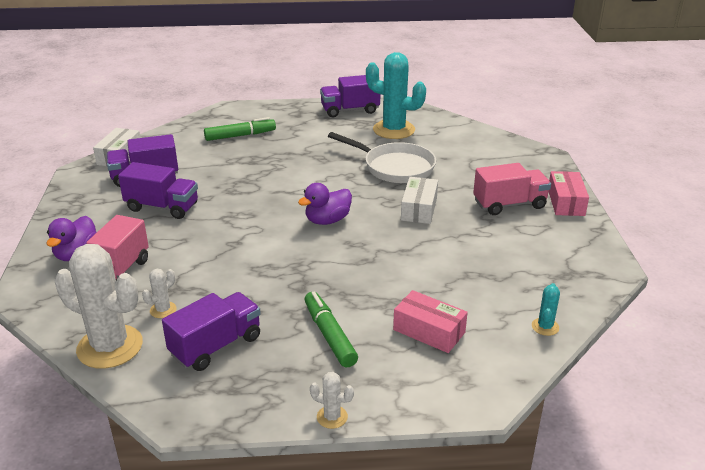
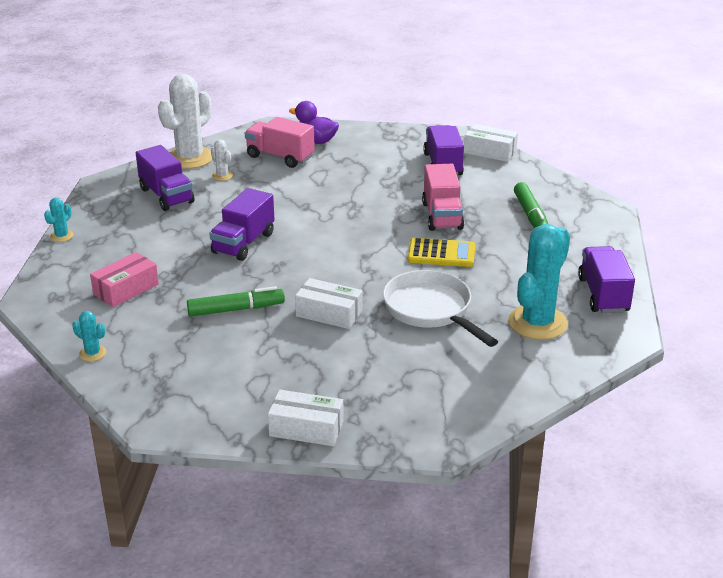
camera: 100 degrees right, 0 degrees up
(162, 207) = (380, 173): purple truck -> purple truck (243, 243)
(310, 168) = (441, 254): none -> yellow calculator
(327, 220) = (326, 255): purple duck -> none
(329, 335) = (150, 242): green marker -> green marker (236, 309)
(332, 417) = (62, 236): white cactus -> turquoise cactus
(395, 167) = (431, 310): white pan -> white pan turned 105 degrees clockwise
(509, 204) = (317, 380): pink truck -> pink truck (442, 216)
(566, 202) = (306, 429): pink box -> white box

